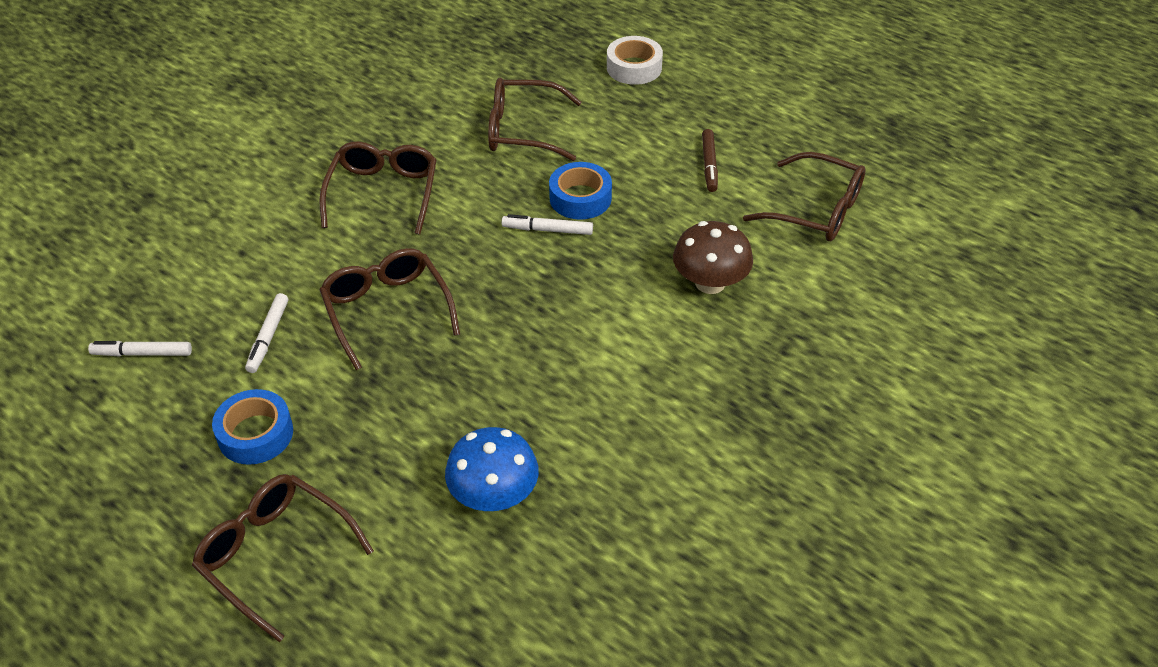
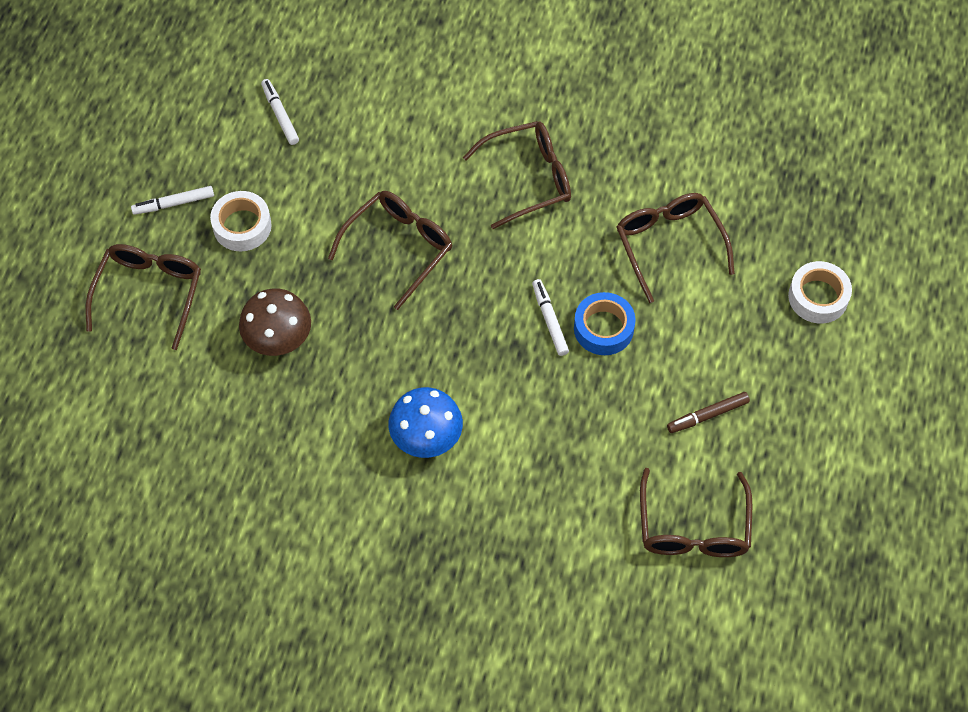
camera: 65 degrees right, 15 degrees up
(255, 434) = (242, 226): blue tape -> white tape
(268, 337) = (333, 184): white marker -> white marker (174, 204)
(494, 495) = (256, 404): blue mushroom -> blue mushroom (426, 437)
(710, 283) = (550, 471): brown mushroom -> brown mushroom (278, 338)

